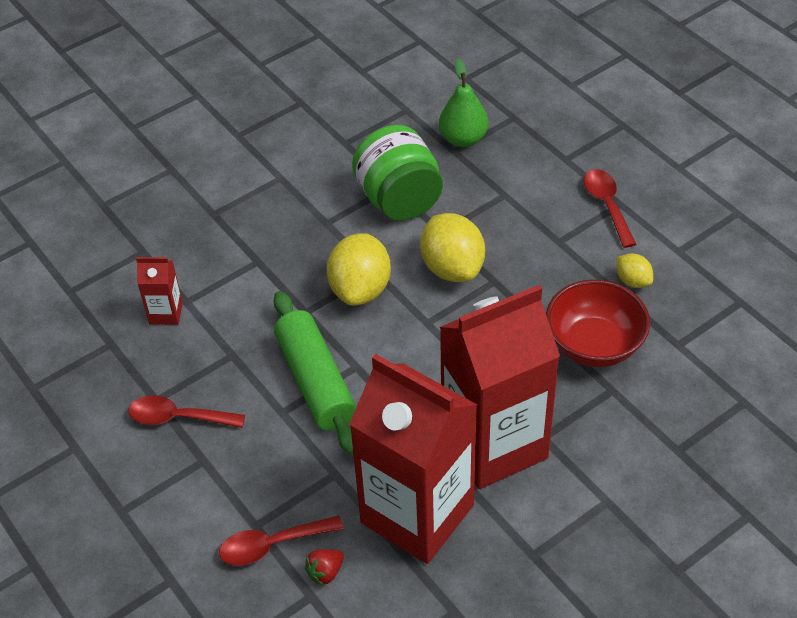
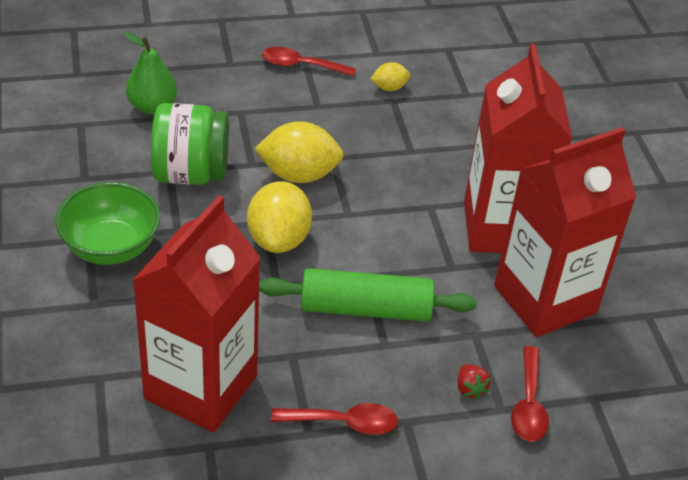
camera: 70 degrees left, 5 degrees down
(166, 313) = (201, 387): red carton -> red carton, size x2.44
(178, 418) = (343, 423): red spoon -> red spoon turned 120 degrees counterclockwise
(279, 194) = (111, 247): none -> green bowl
(325, 572) = (574, 379): red strawberry -> red strawberry (470, 389)
(360, 289) = (278, 239): yellow lemon -> yellow lemon turned 60 degrees clockwise
(594, 345) = (439, 134): red bowl -> none

